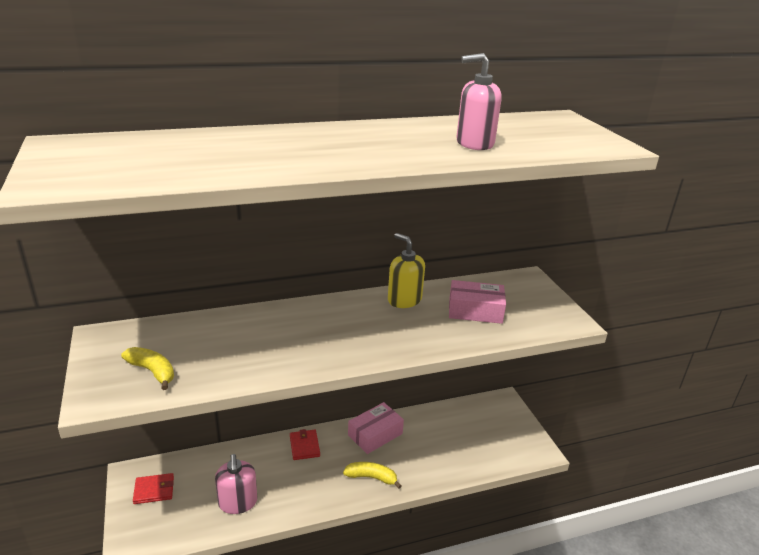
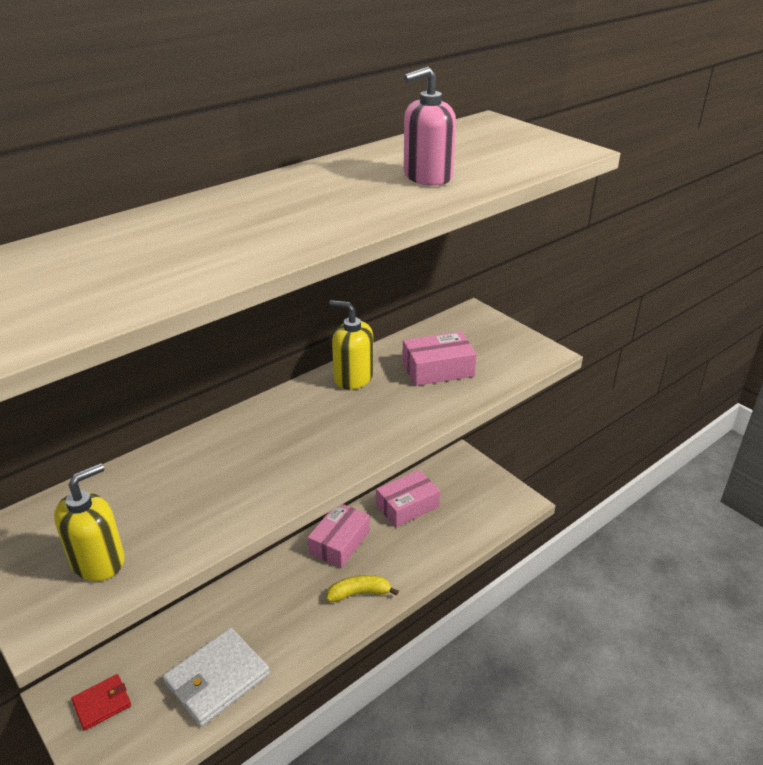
camera: 20 degrees left, 5 degrees up
(153, 371) = (98, 561): yellow banana -> yellow soap dispenser
(238, 502) = (217, 679): pink soap dispenser -> white wallet
(304, 446) = (264, 584): red wallet -> none
(442, 424) = (407, 506): none -> pink box

